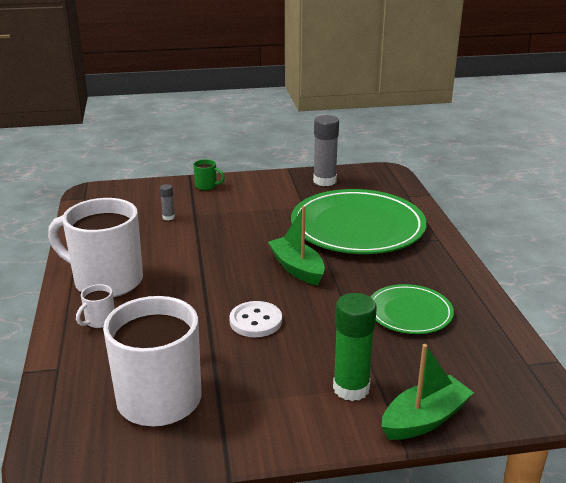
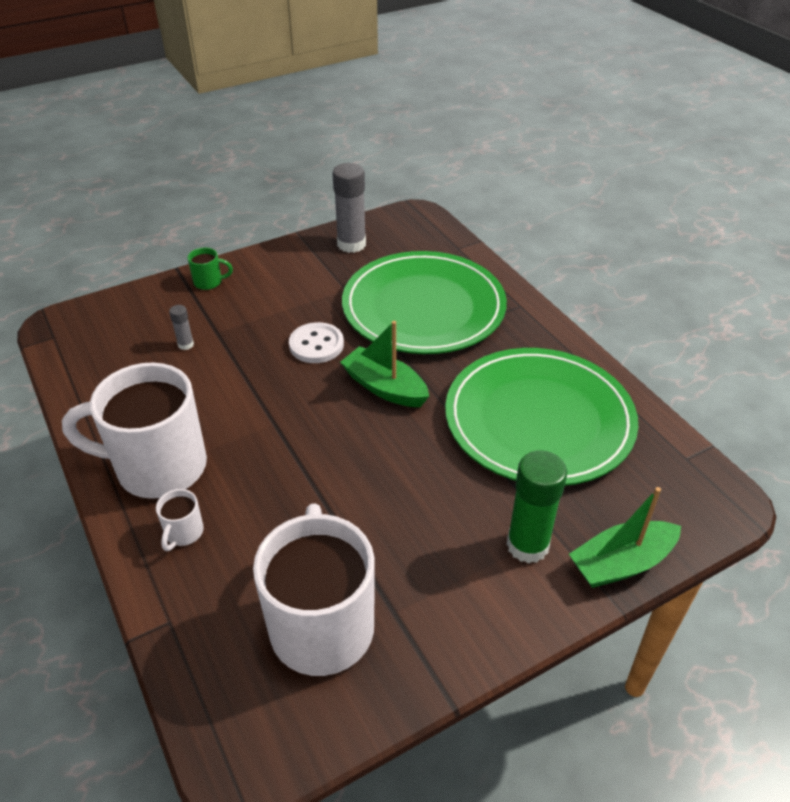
camera: 20 degrees left, 15 degrees up
(255, 321) = (376, 479): white button -> white button (316, 345)
(409, 312) = (539, 420): green plate -> green plate, size x1.91
(424, 419) = (621, 563): green boat -> green boat turned 150 degrees counterclockwise

